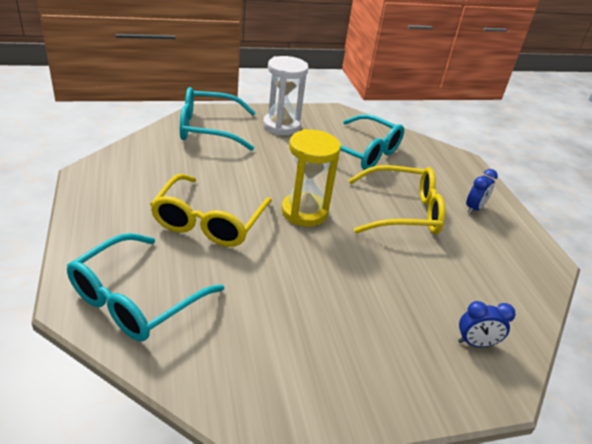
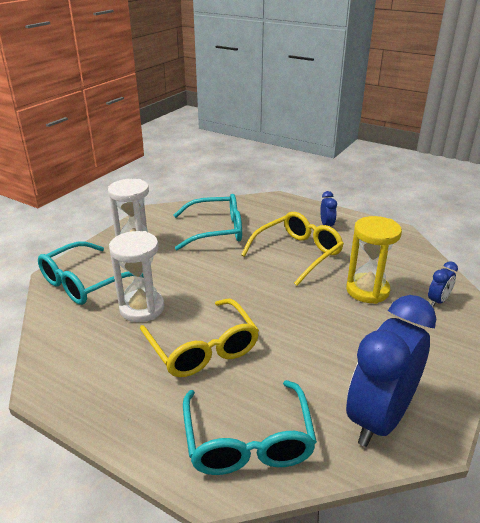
camera: 40 degrees left, 5 degrees down
(215, 168) = (142, 308): none -> white hourglass
(246, 372) = (379, 418): none -> blue clock
(304, 212) = (248, 295): yellow hourglass -> yellow hourglass (367, 290)

